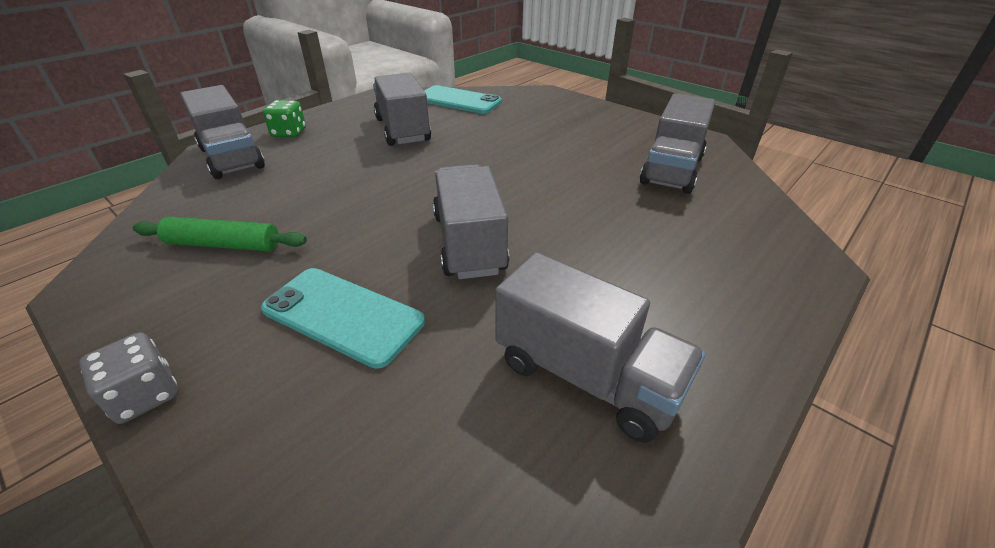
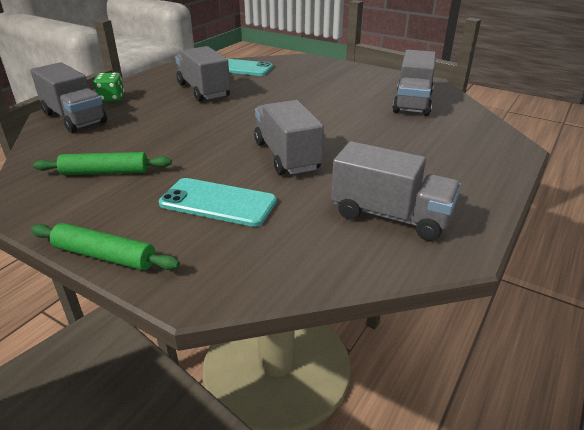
camera: 10 degrees left, 5 degrees down
(145, 395) = (105, 256): grey dice -> green rolling pin

